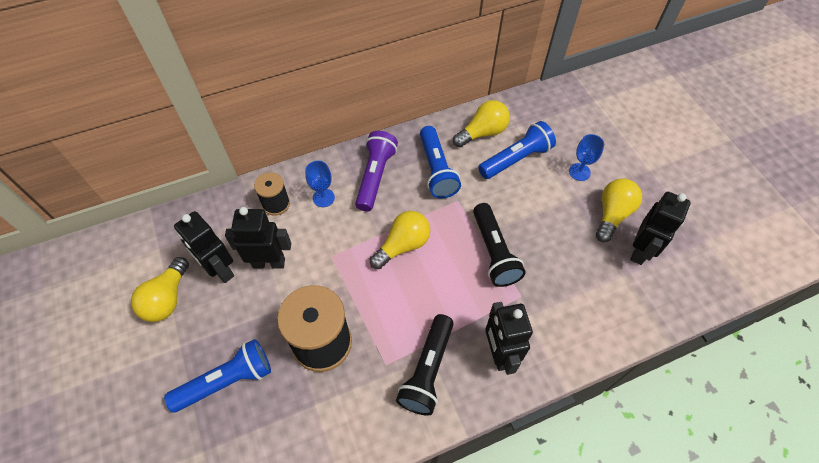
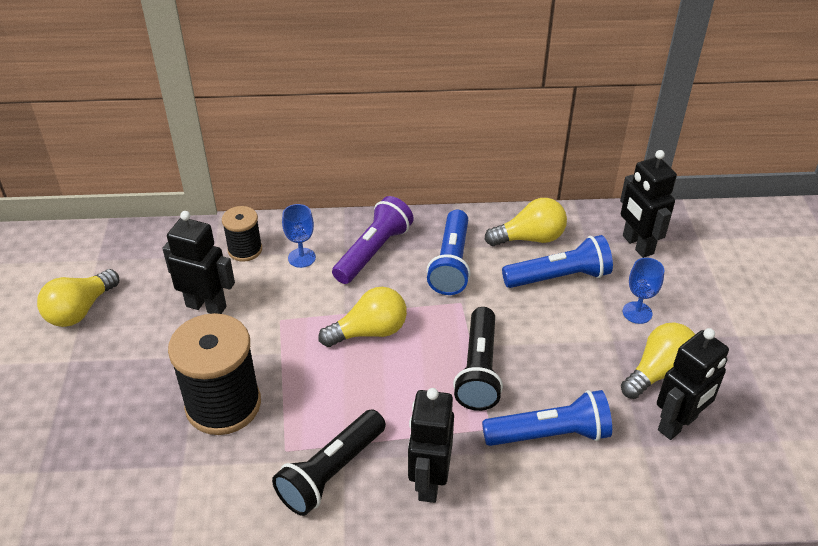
camera: 20 degrees right, 15 degrees down
(220, 270) = (150, 298): black robot -> black robot (637, 245)
(226, 381) = (99, 410): blue flashlight -> blue flashlight (549, 434)

